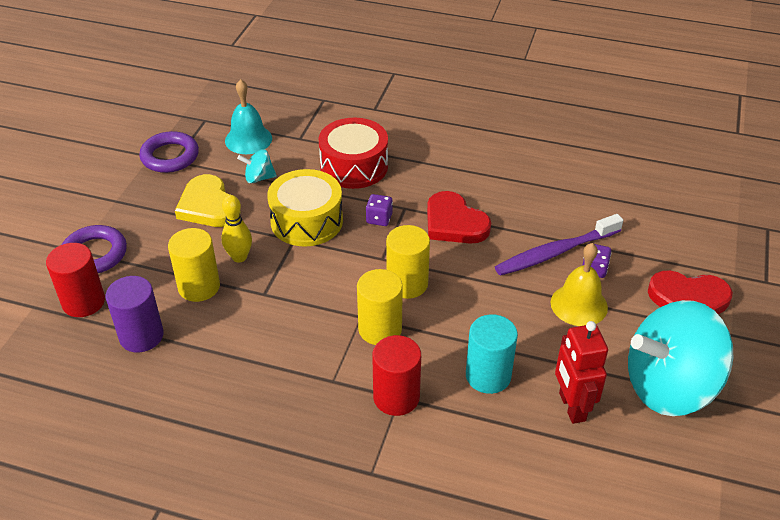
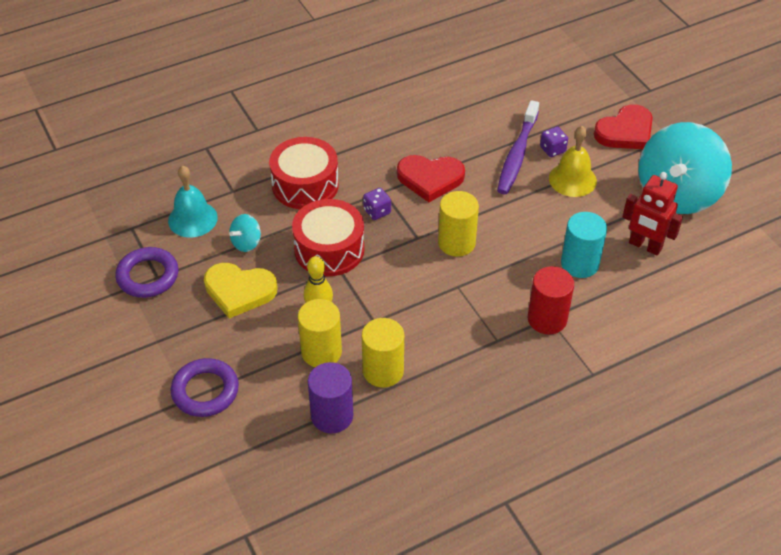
camera: 45 degrees left, 5 degrees up
(83, 302) = (252, 429): red cylinder -> none
(306, 221) = (329, 249): yellow drum -> red drum
(380, 329) = (480, 285): yellow cylinder -> yellow cylinder (383, 371)

